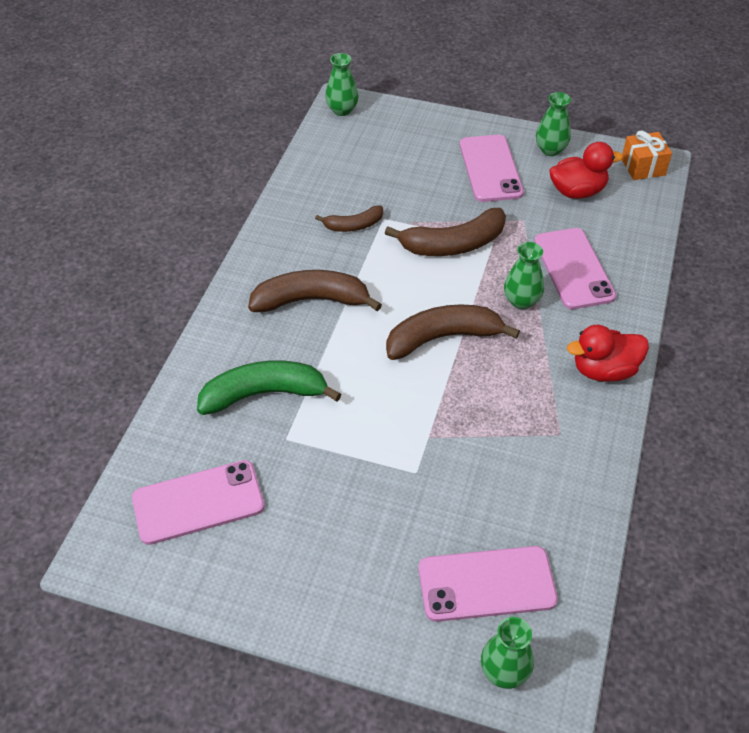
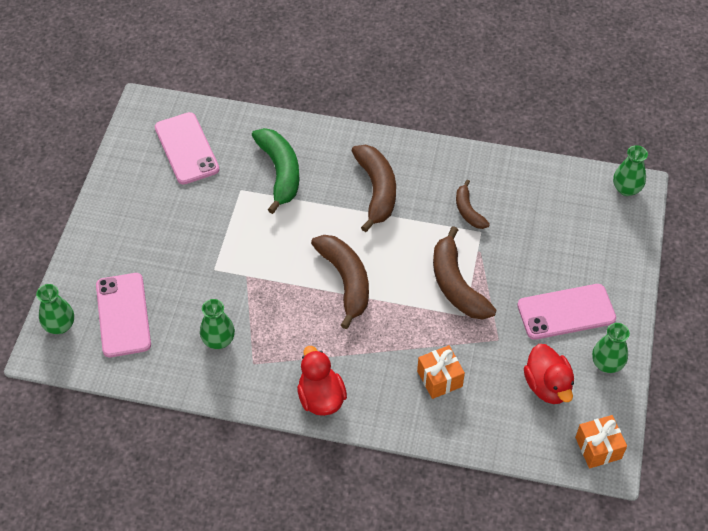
camera: 85 degrees right, 5 degrees up
(521, 301) = (394, 337): green vase -> green vase (218, 340)
(573, 268) = (439, 379): pink phone -> orange gift

